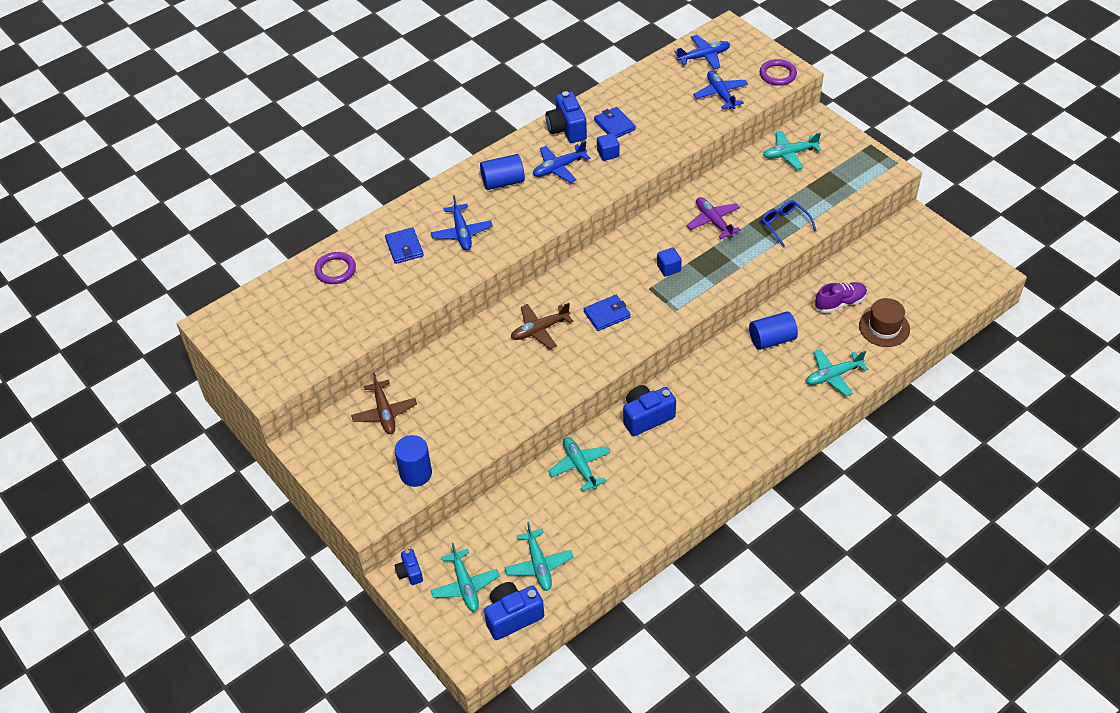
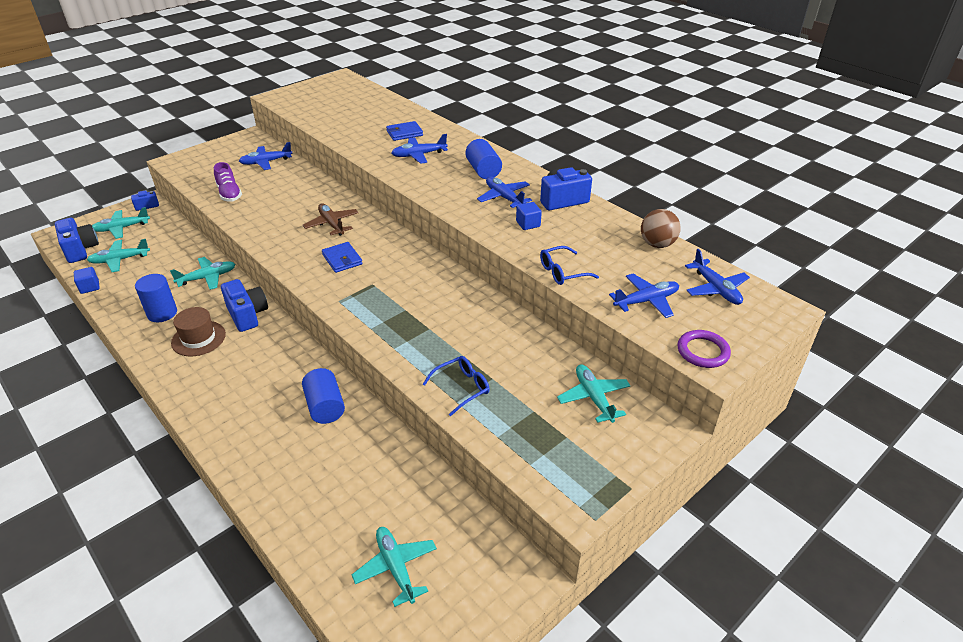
camera: 85 degrees right, 10 degrees down
(335, 270) = (384, 110): purple ring -> none
(384, 413) = (266, 162): brown plane -> blue plane
(416, 473) = (202, 177): blue cylinder -> blue cylinder (162, 313)
(614, 125) = (573, 227): blue wallet -> none
(642, 79) = (657, 244): none -> brown ball
(668, 268) = (398, 297): blue cube -> blue cube (89, 287)
(683, 136) = (562, 272): none -> blue glasses
(713, 221) = (468, 329): purple plane -> none
(833, 376) = (258, 459): turquoise plane -> turquoise plane (395, 567)
(840, 303) = (372, 473): purple shoe -> purple shoe (229, 194)
(884, 327) = (323, 518): brown hat -> brown hat (198, 338)

